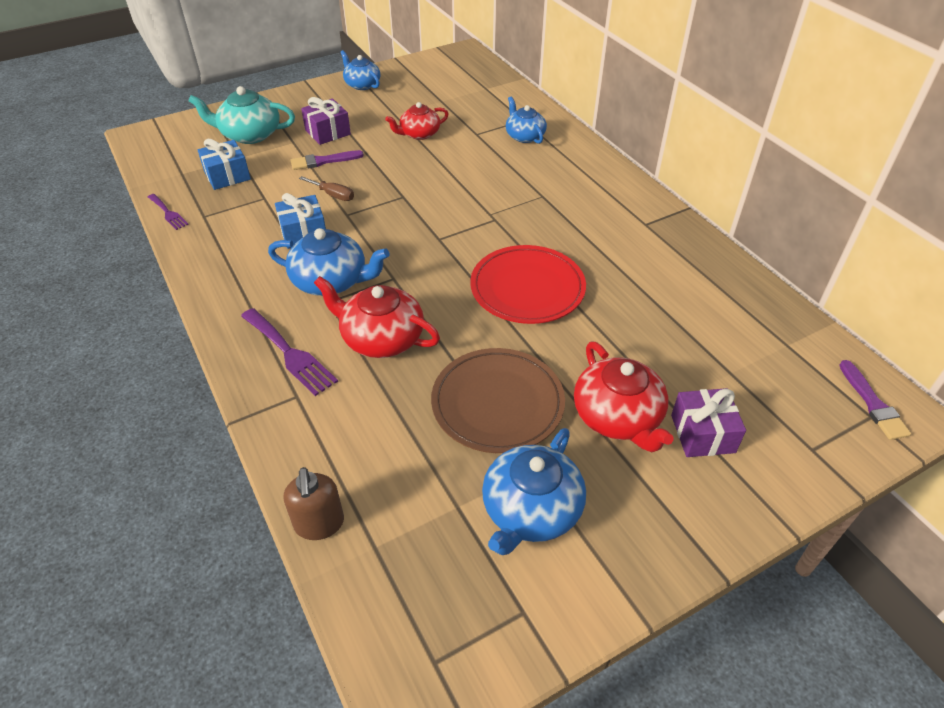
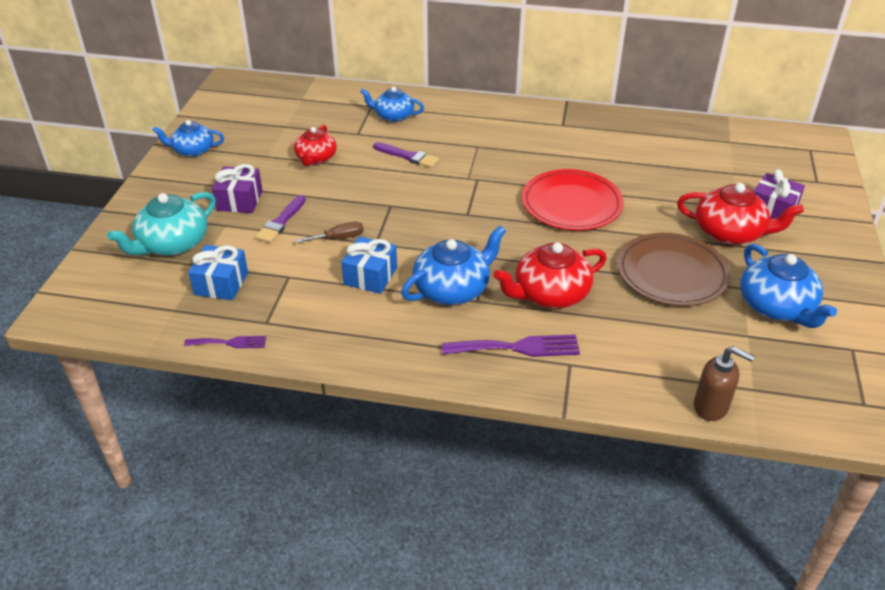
camera: 50 degrees left, 5 degrees down
(873, 404) = (802, 143): purple brush -> purple brush (408, 156)

